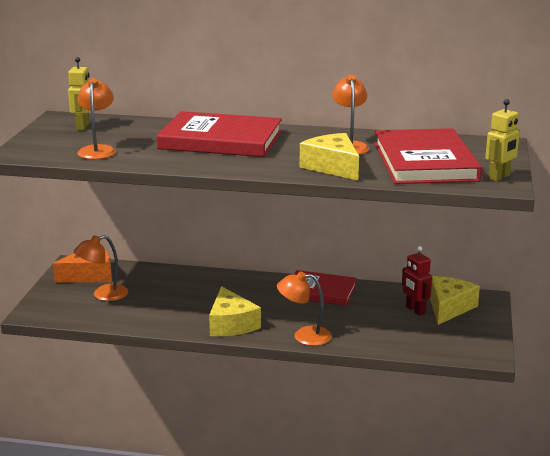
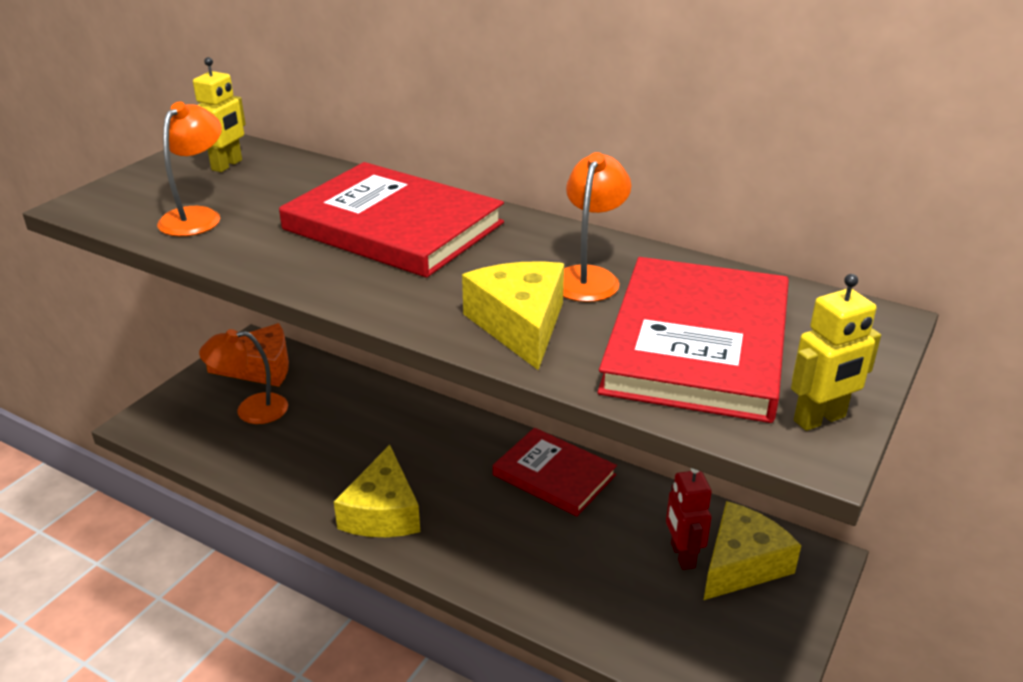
camera: 20 degrees right, 10 degrees up
(304, 336) = (474, 568): orange lamp -> none

